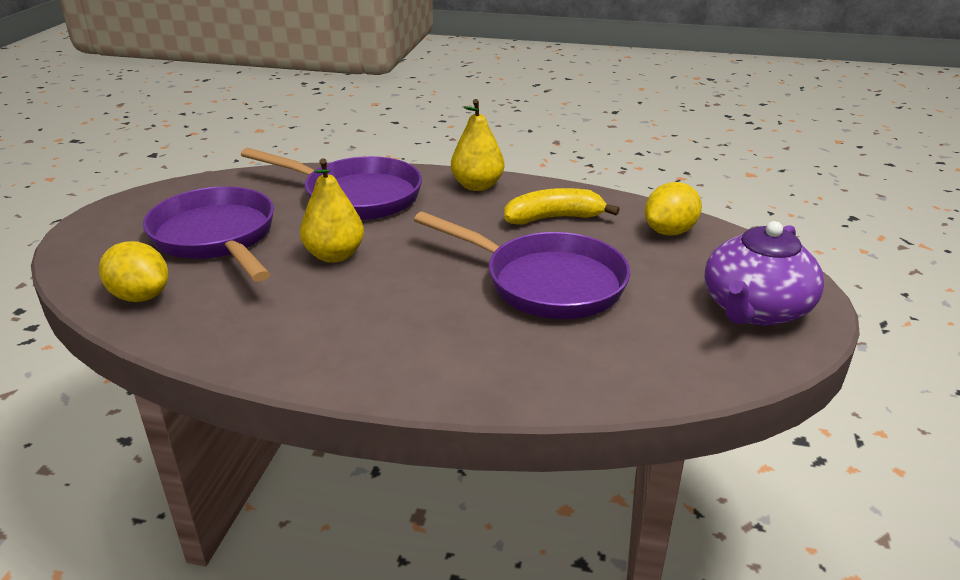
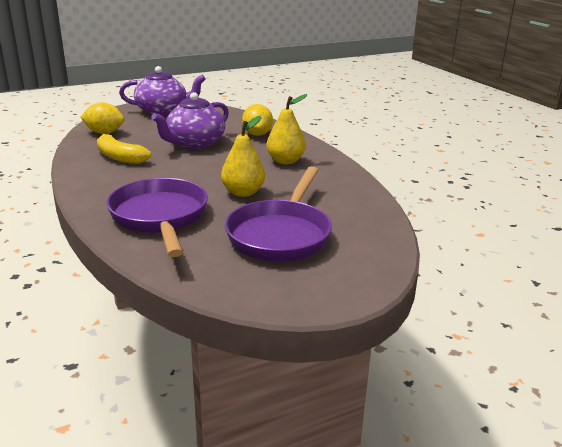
camera: 130 degrees left, 5 degrees down
(140, 296) = (364, 222): yellow lemon -> yellow lemon (257, 134)
(477, 186) = (95, 187): yellow pear -> yellow pear (285, 161)
(545, 282) = (195, 143): purple pan -> purple teapot

